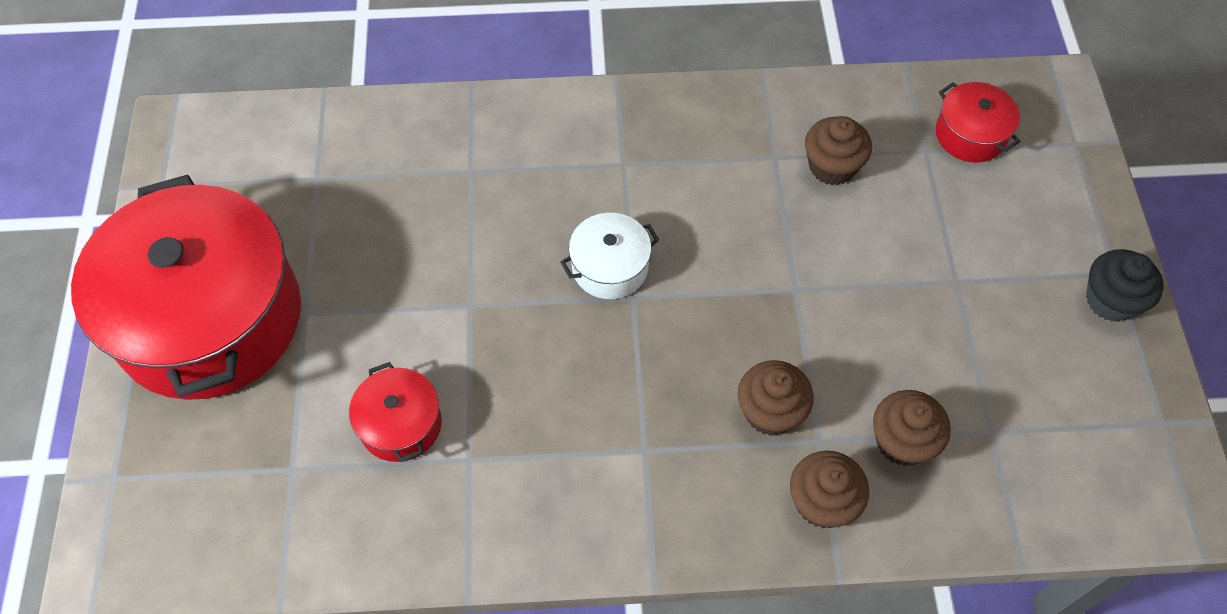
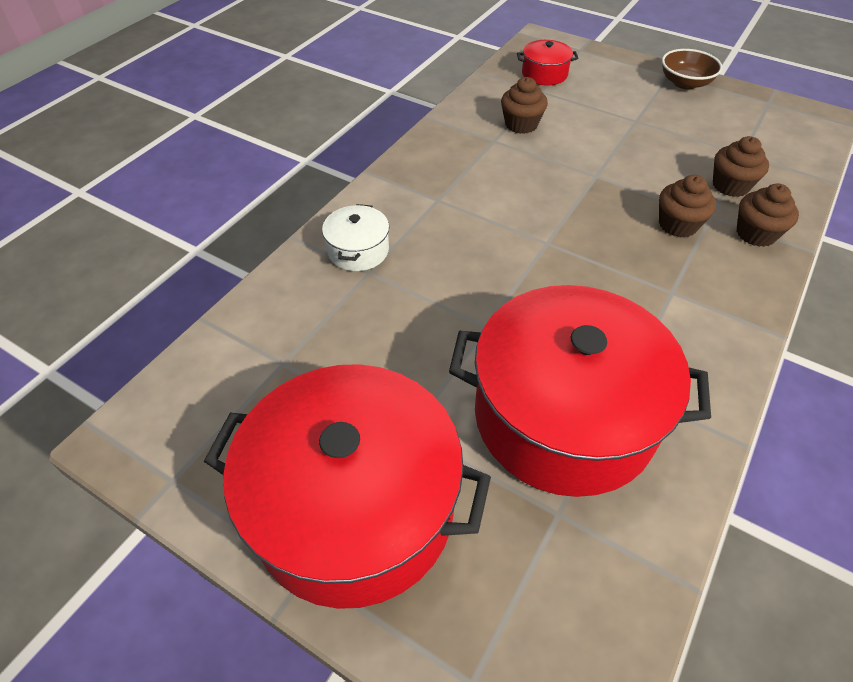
camera: 55 degrees left, 10 degrees down
(401, 424) = (564, 416): red pot -> red pot, size x2.36
(610, 267) = (514, 242): white pot -> white pot (358, 250)
(1110, 300) = (685, 83): black cupcake -> brown bowl

